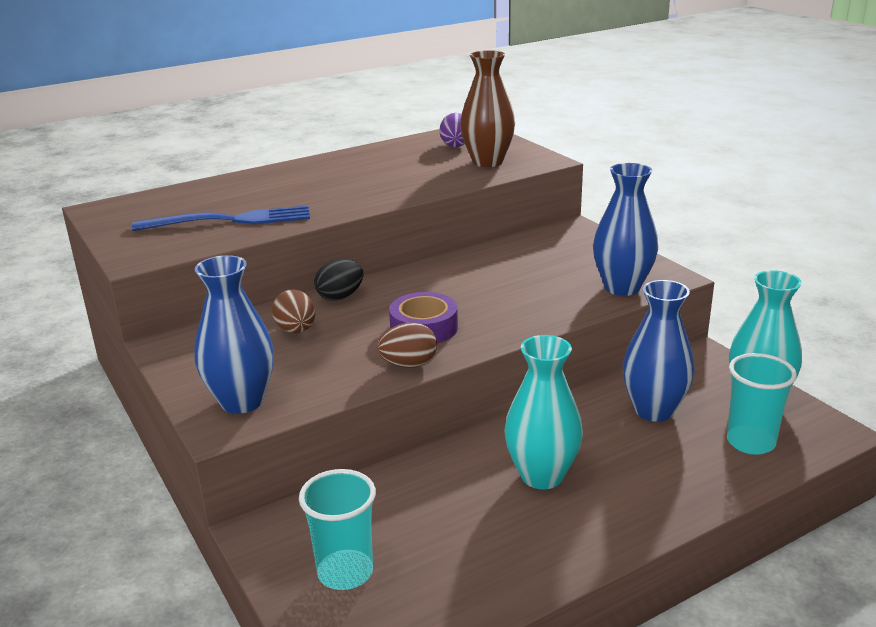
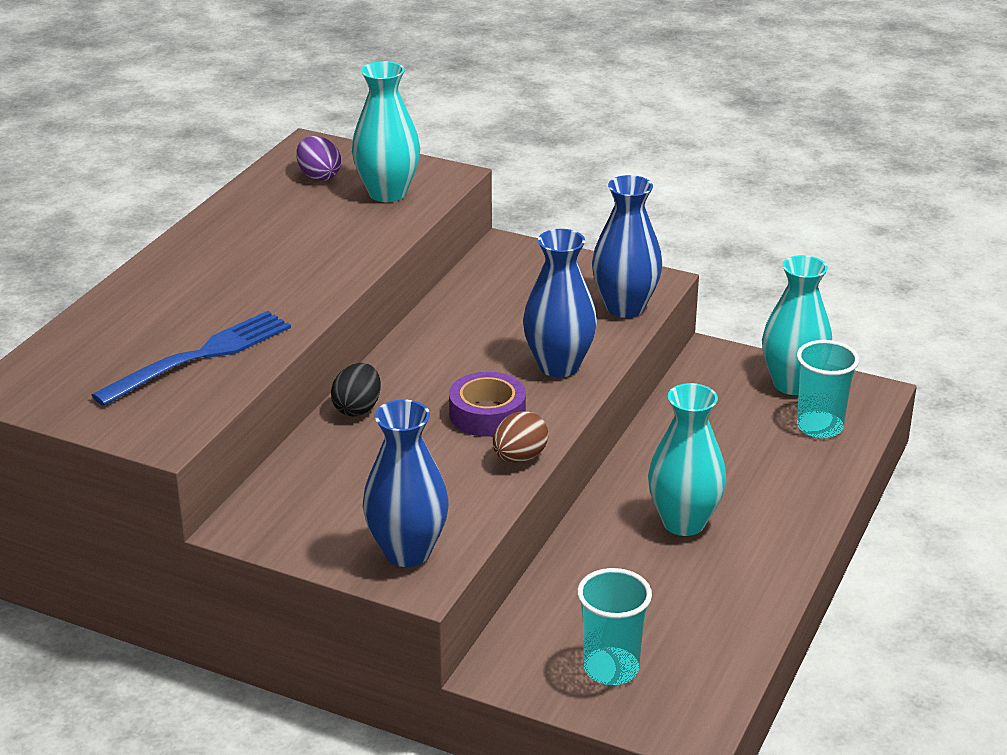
camera: 35 degrees left, 5 degrees up
(296, 330) = (361, 462): brown egg -> none
(487, 162) = (387, 193): brown vase -> turquoise vase
(654, 410) = (718, 426): blue vase -> blue vase (559, 366)

